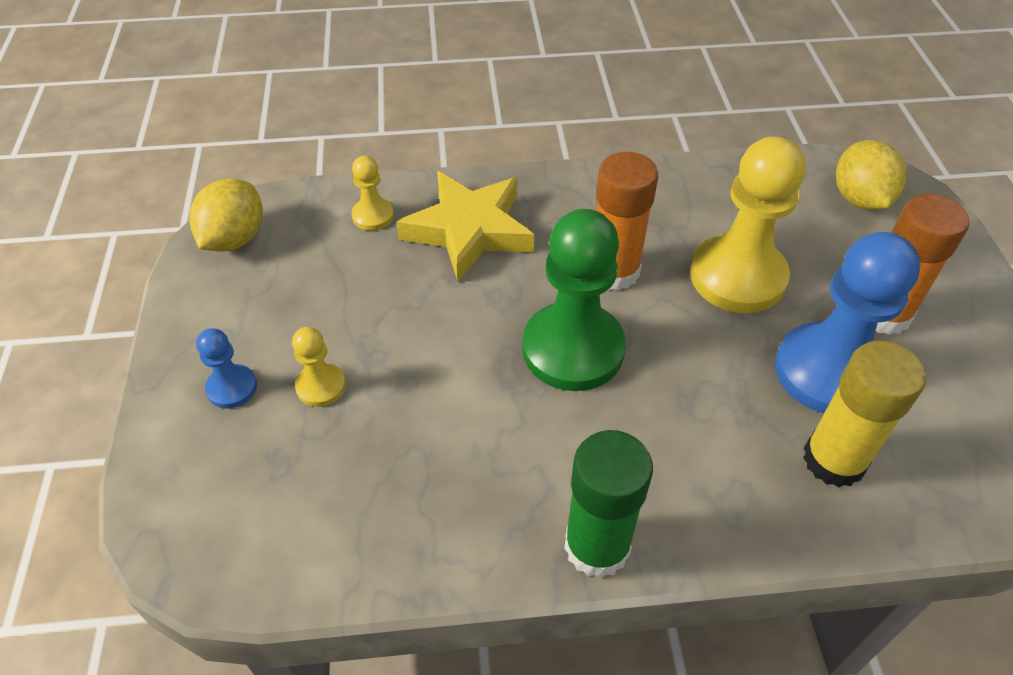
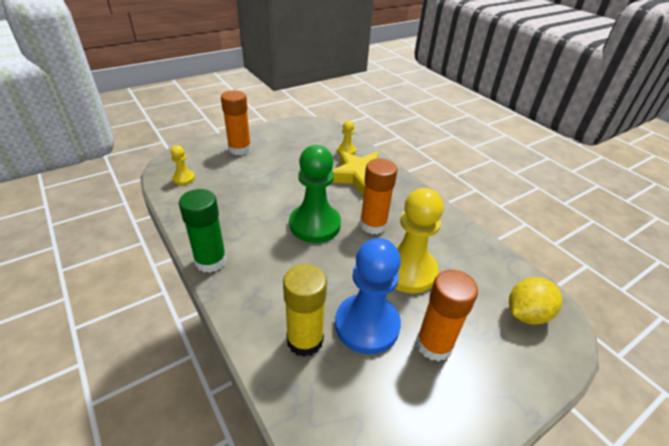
camera: 60 degrees right, 10 degrees down
(232, 388) = (240, 149): blue pawn -> orange glue stick
(234, 239) = (307, 127): yellow lemon -> none
(321, 386) = (252, 167): yellow pawn -> yellow pawn (184, 178)

